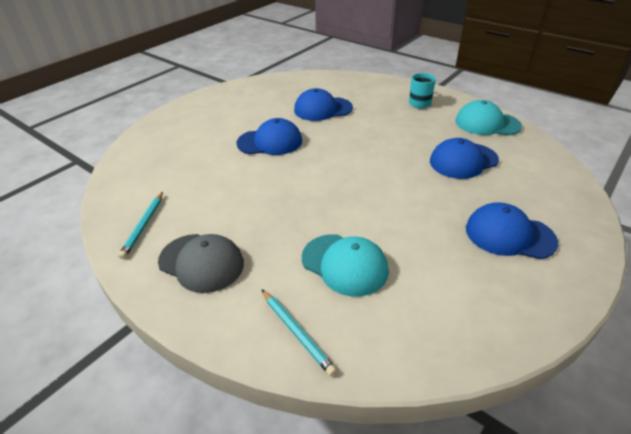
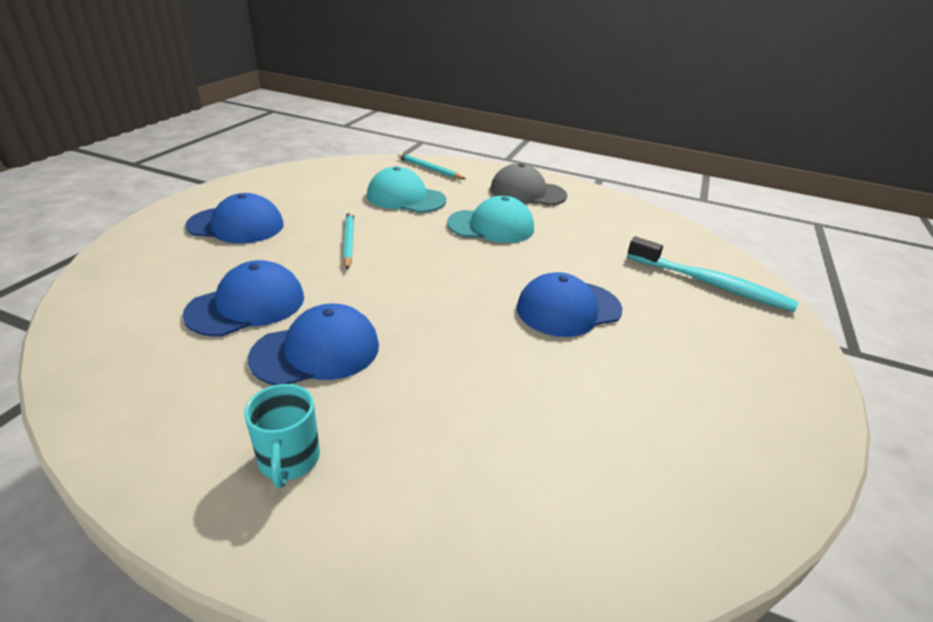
camera: 160 degrees right, 5 degrees down
(143, 226) = (607, 209): turquoise pencil -> turquoise pencil (348, 241)
(162, 148) = (710, 284): none -> turquoise toothbrush
(323, 109) = (525, 402): blue cap -> blue cap (316, 351)
(487, 123) = (145, 401): turquoise cap -> turquoise cap (491, 226)

